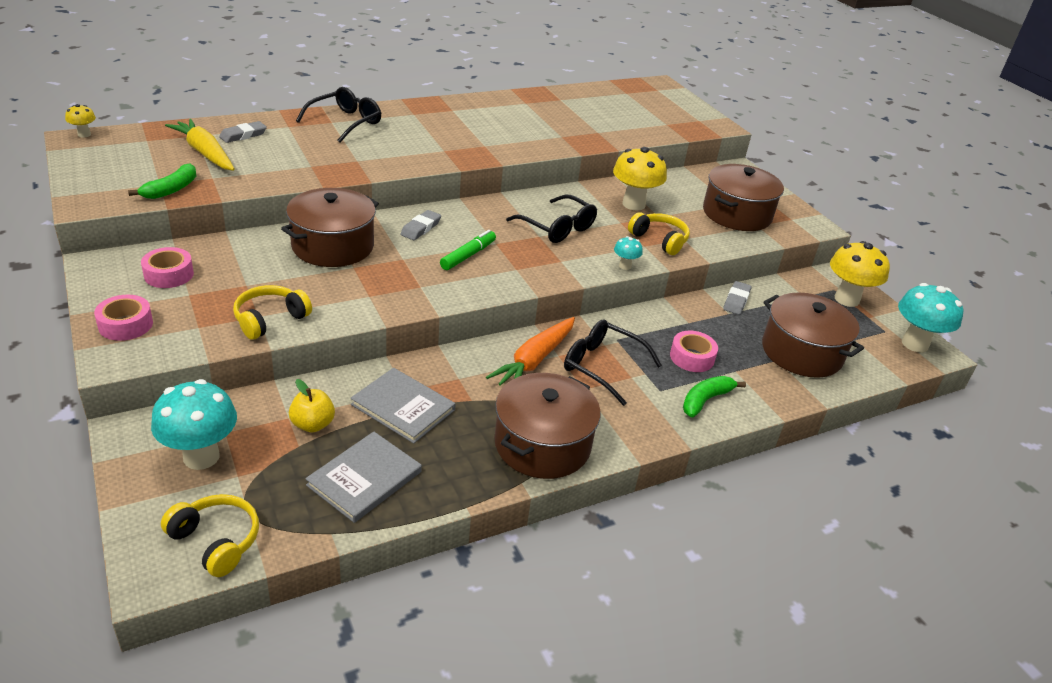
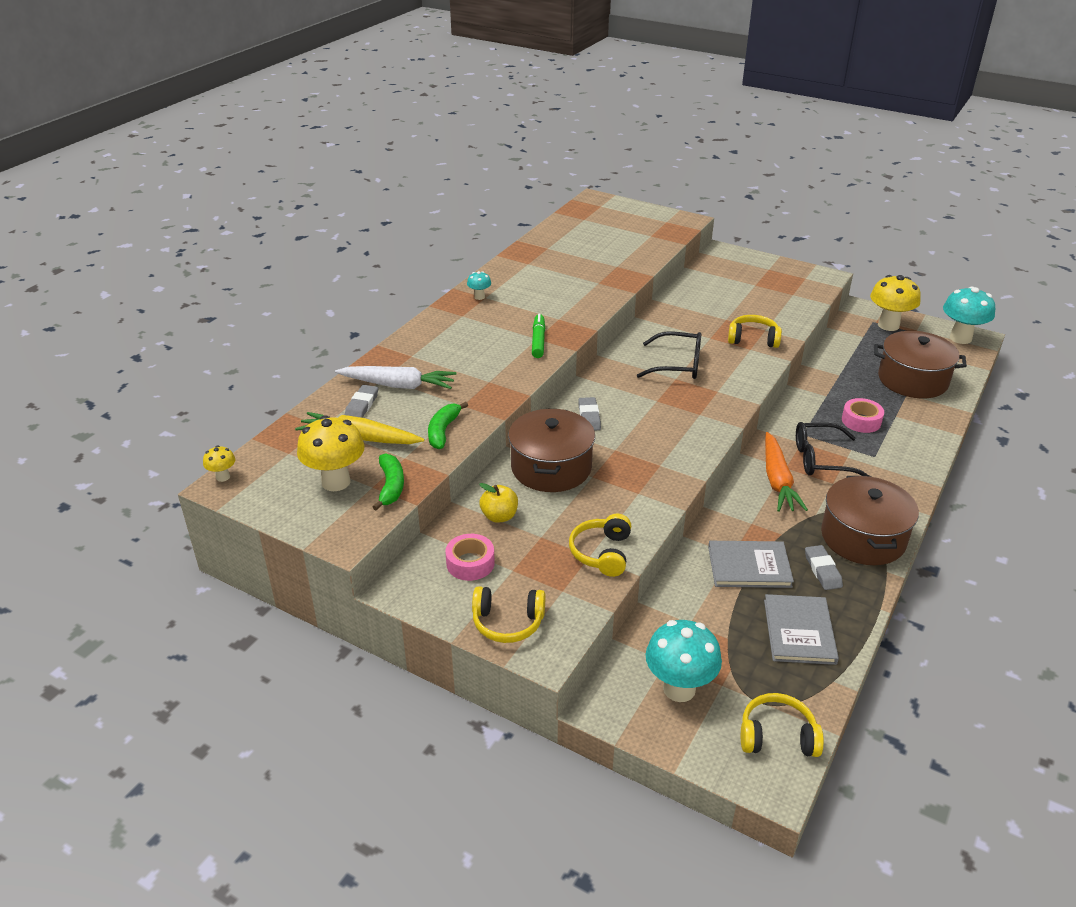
camera: 30 degrees left, 0 degrees up
(125, 325) = (508, 622): pink tape -> yellow headphones
(289, 135) = (398, 385): none -> white carrot
(313, 424) = (713, 617): yellow apple -> yellow apple (499, 516)
(345, 122) = (423, 350): black glasses -> none
(468, 255) = (654, 421): green marker -> green marker (538, 341)
(625, 266) = (761, 372): turquoise mushroom -> turquoise mushroom (479, 297)
(633, 204) = (698, 318): yellow mushroom -> yellow mushroom (336, 482)
(705, 400) = (907, 447): green banana -> green banana (443, 431)
(736, 300) = (831, 362): grey eraser -> grey eraser (822, 570)
(737, 214) = (770, 291): brown pot -> none

